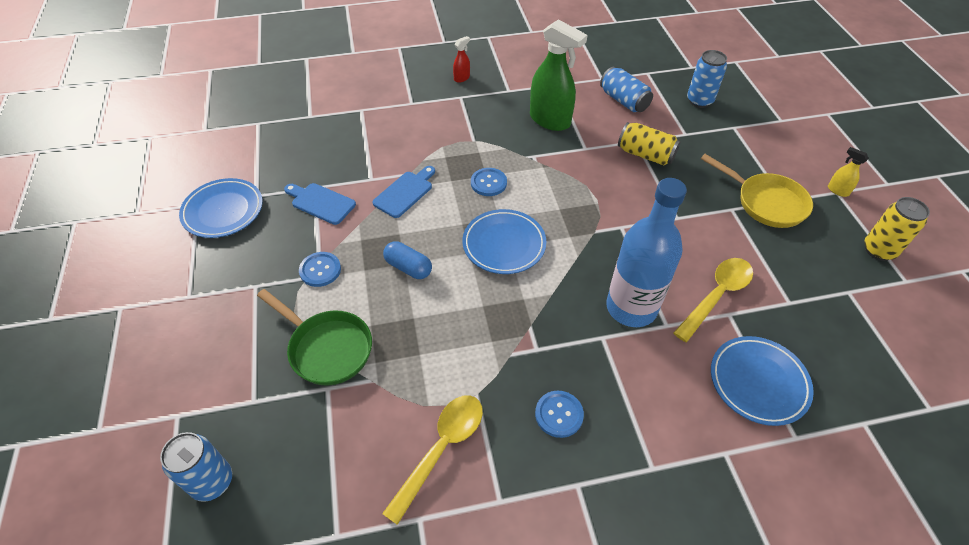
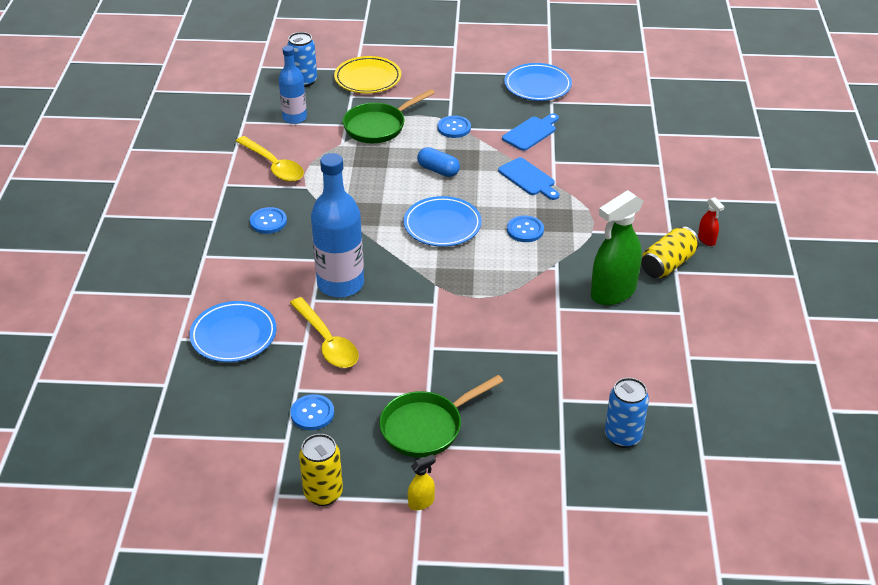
camera: 105 degrees right, 10 degrees down
(205, 392) = (368, 79): none -> yellow plate
(317, 461) = (294, 118): none -> blue bottle
(408, 267) = (438, 170): blue capsule -> blue capsule turned 75 degrees clockwise
(624, 101) = (637, 363): blue can -> none
(645, 155) = (533, 353): yellow can -> yellow can (667, 264)
(766, 202) = (426, 427): yellow pan -> green pan
(807, 282) = (312, 413): none -> blue button

